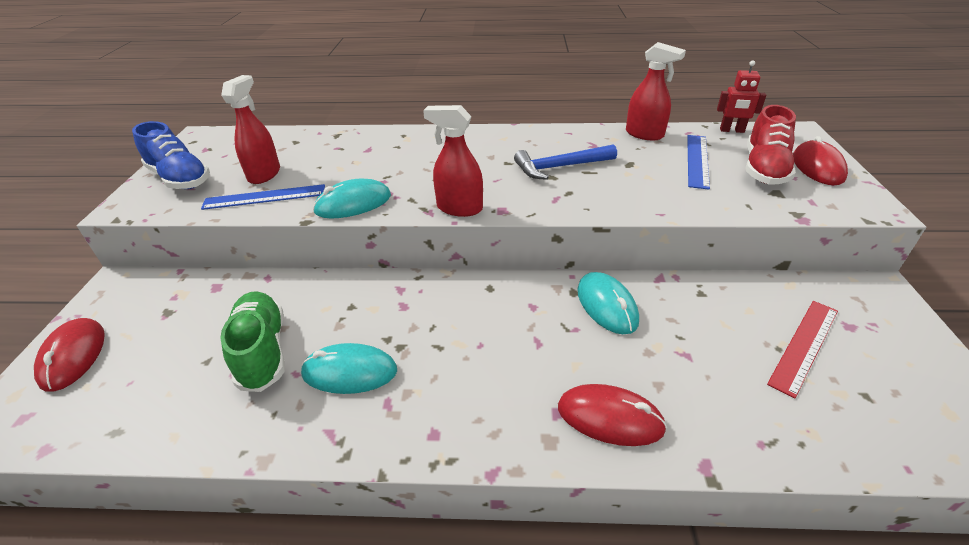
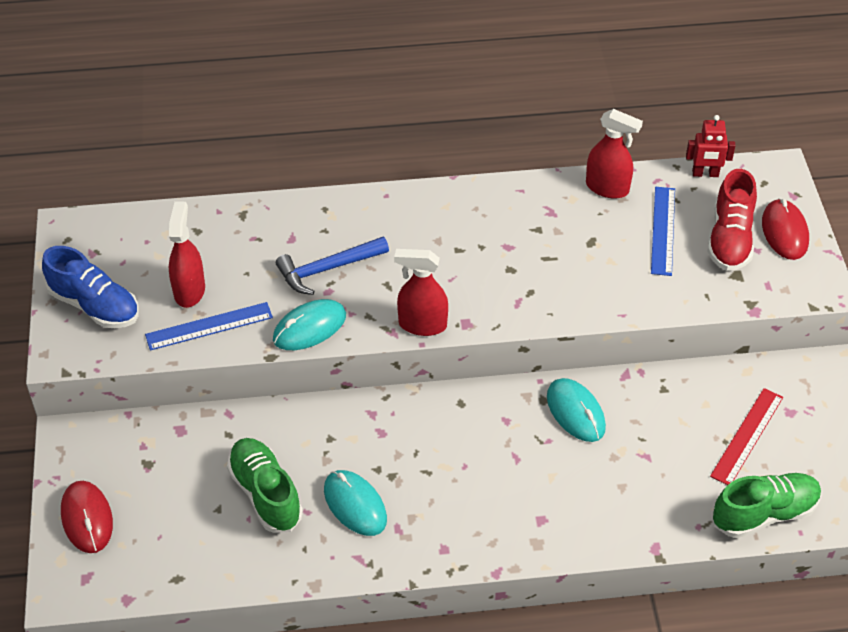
camera: 10 degrees left, 10 degrees up
(349, 372) = (355, 505): turquoise mouse -> turquoise mouse turned 60 degrees clockwise
(560, 167) = (517, 253): blue hammer -> blue hammer (328, 269)
(610, 418) = (583, 519): red mouse -> none
(849, 438) = (764, 514): none -> green shoe

